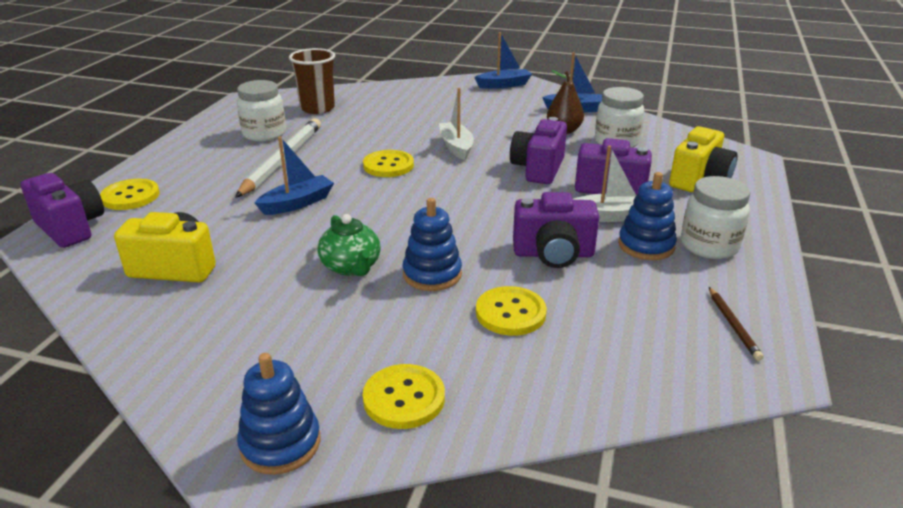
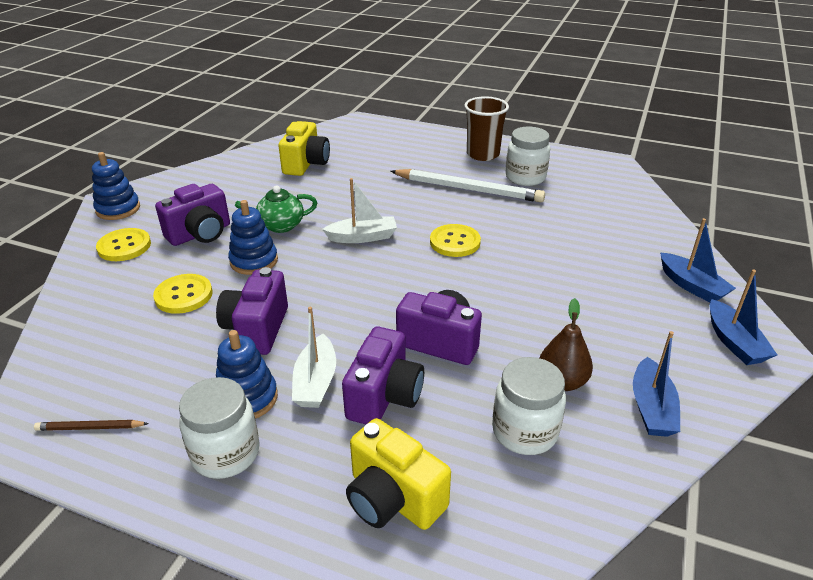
camera: 95 degrees right, 5 degrees up
(71, 228) = (368, 127): purple camera -> purple camera (200, 234)
(130, 196) = (409, 139): yellow button -> none
(297, 203) = (385, 200): blue boat -> blue boat (692, 286)
(317, 108) = (597, 200): brown cup -> brown cup (483, 154)
(456, 147) = (501, 286): white boat -> white boat (363, 237)

